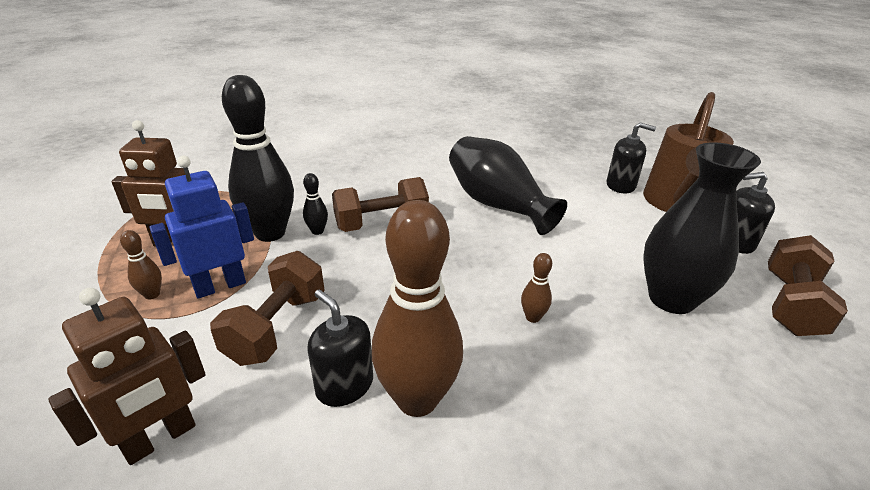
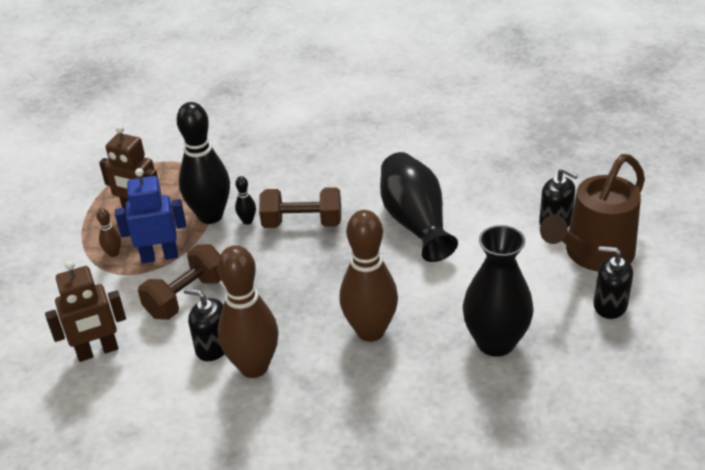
camera: 25 degrees right, 5 degrees up
(344, 385) = (213, 347): black soap dispenser -> black soap dispenser turned 45 degrees counterclockwise
(533, 317) = (370, 331): brown bowling pin -> brown bowling pin, size x2.42
(791, 304) = (597, 371): brown dumbbell -> none

